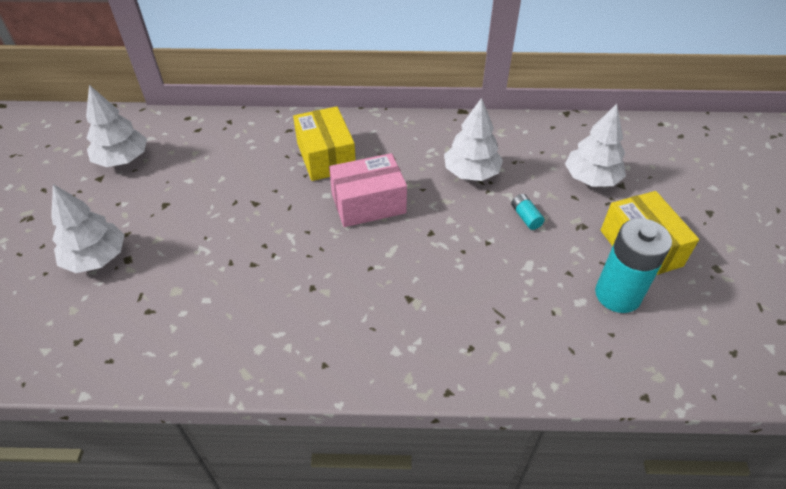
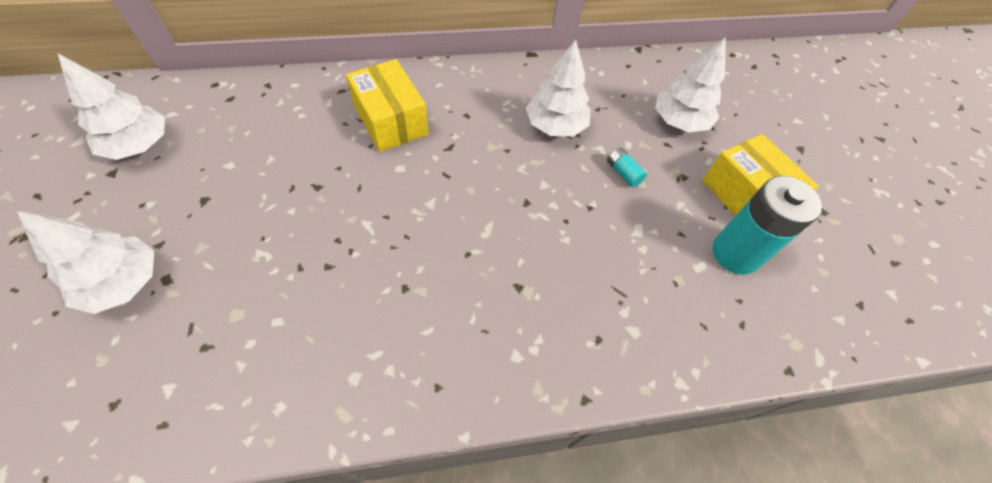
camera: 15 degrees left, 10 degrees up
(368, 203) = (450, 174): pink box -> none

